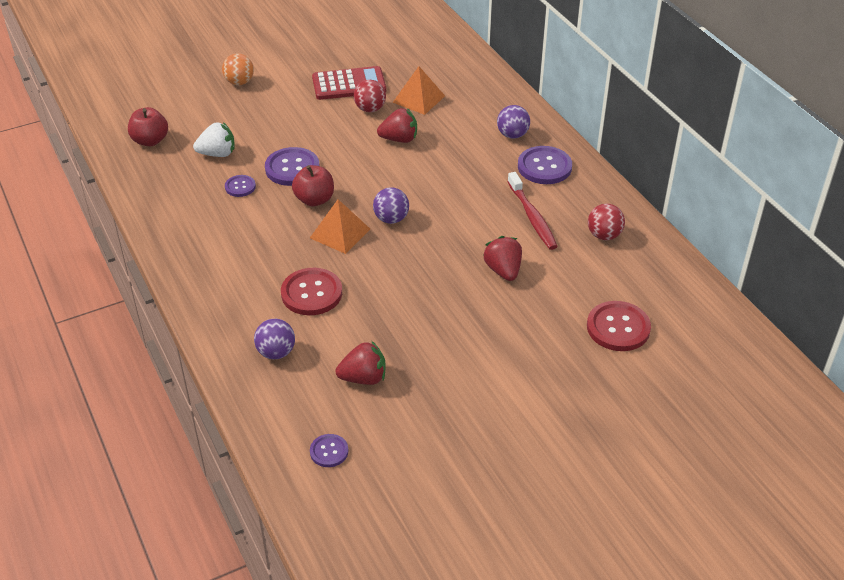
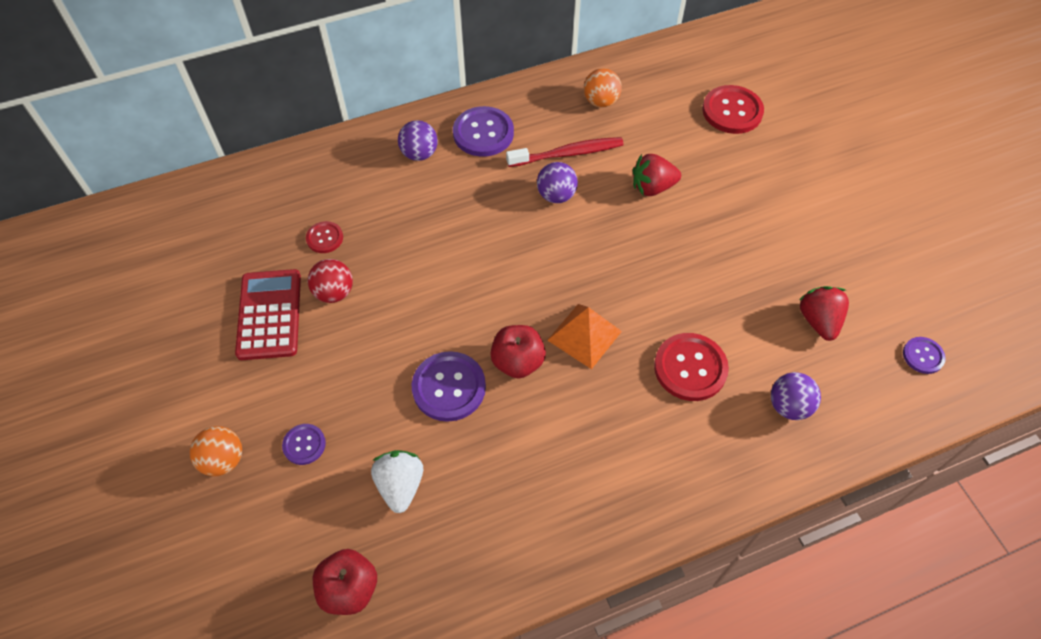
camera: 85 degrees left, 15 degrees up
(240, 187) = (481, 452): purple button -> purple button (304, 445)
(391, 219) = (561, 281): purple ball -> purple ball (556, 195)
(399, 139) = (407, 264): red strawberry -> none
(418, 99) = (324, 238): orange pyramid -> red button
(604, 235) = (601, 101): red ball -> orange ball

